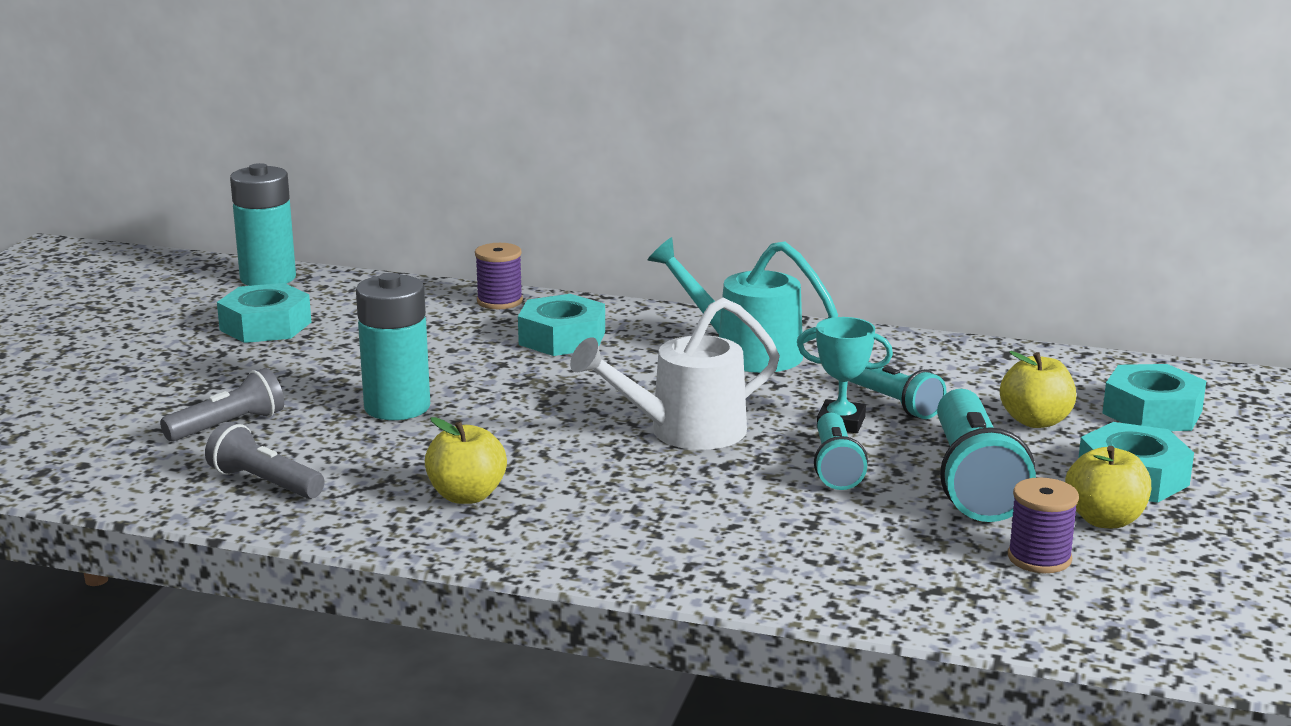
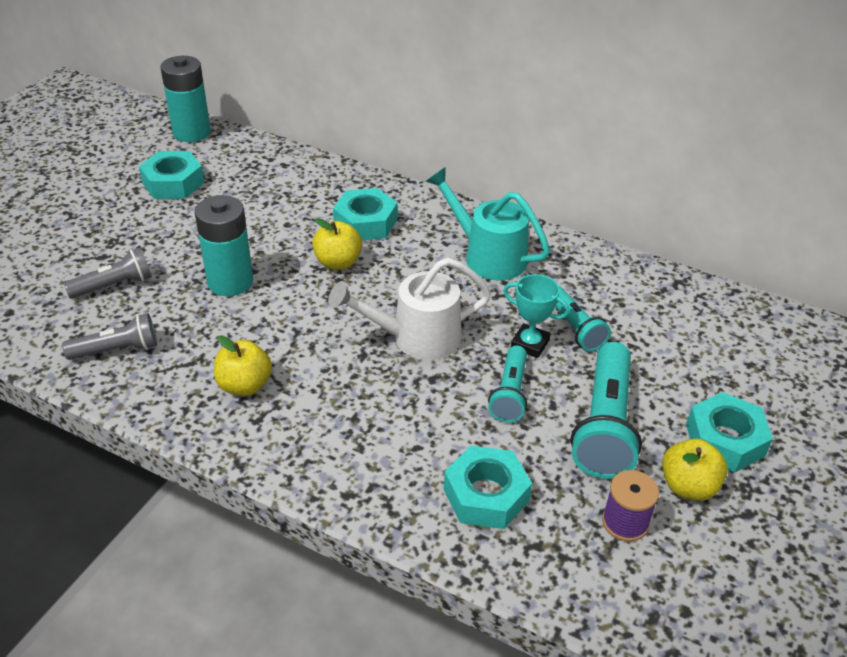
camera: 10 degrees right, 20 degrees up
(265, 483) = (117, 350): grey flashlight -> grey flashlight turned 120 degrees clockwise
(499, 301) = (336, 177): purple spool -> none
(1035, 421) = (672, 364): yellow apple -> yellow apple (338, 262)
(1152, 412) = (763, 366): turquoise nut -> turquoise nut (486, 495)

